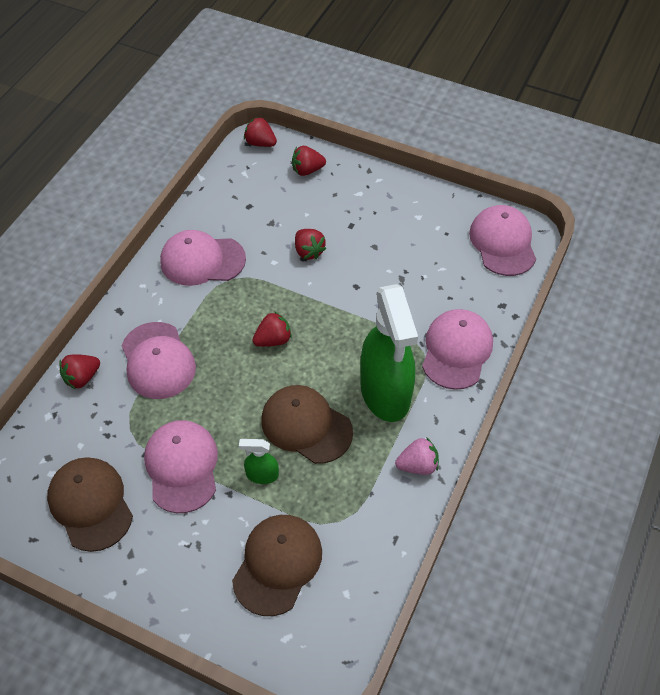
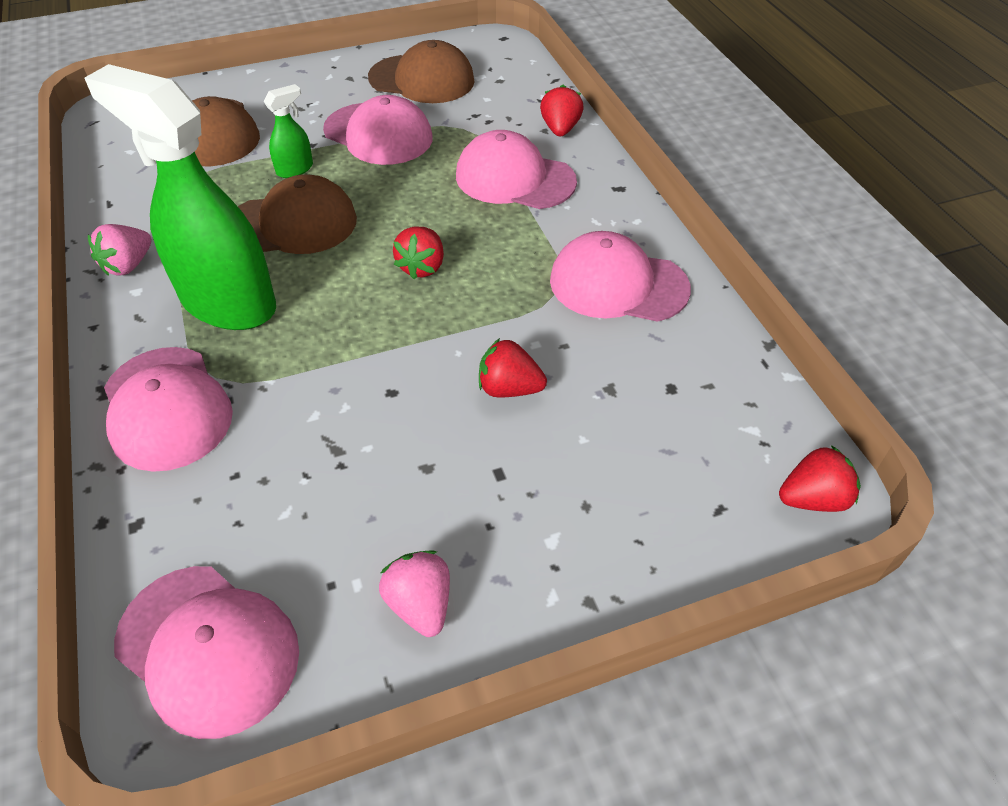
camera: 135 degrees right, 5 degrees down
(202, 260) = (618, 284): pink cap -> pink cap turned 120 degrees counterclockwise
(307, 170) = (679, 512): red strawberry -> none
(422, 207) = (420, 604): none -> pink strawberry

